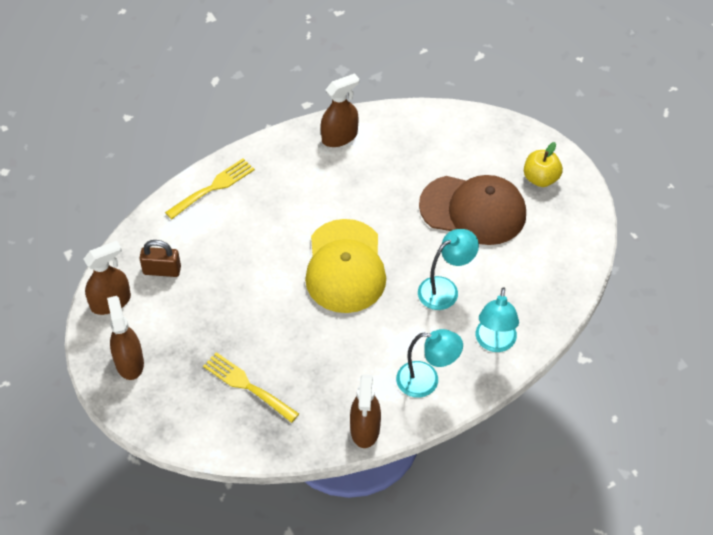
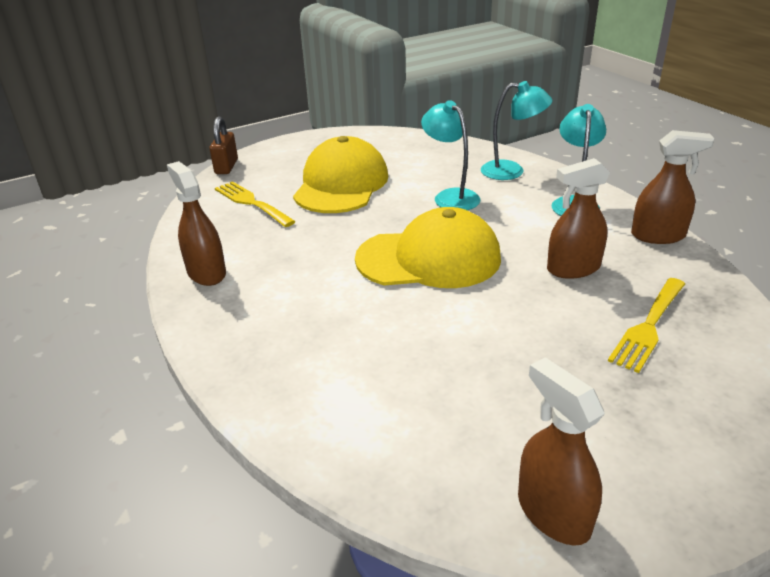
camera: 90 degrees left, 20 degrees down
(129, 362) = (675, 466): brown spray bottle -> brown spray bottle (573, 268)
(162, 270) = (463, 442): brown padlock -> brown padlock (226, 167)
(213, 188) = (279, 391): yellow fork -> yellow fork (252, 203)
(473, 210) = (341, 184): brown cap -> yellow cap
(540, 178) = (302, 154): yellow apple -> none

